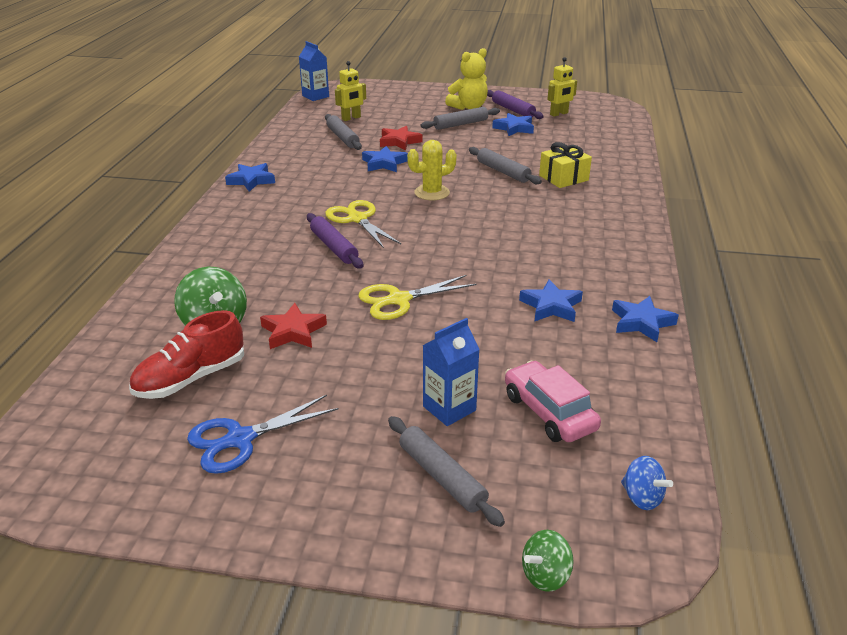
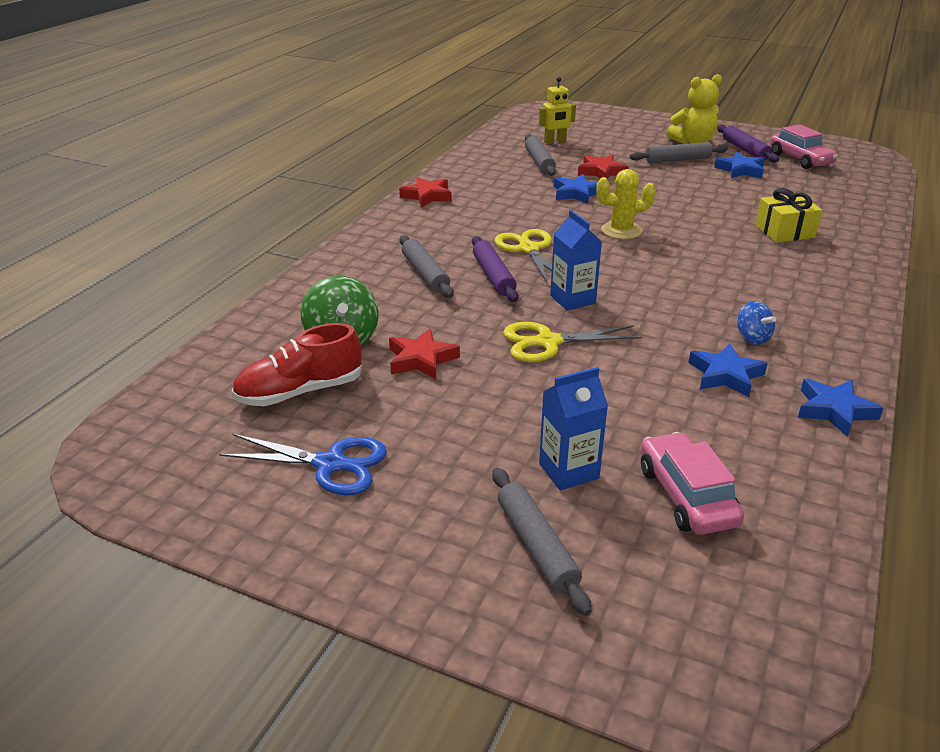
camera: 15 degrees right, 0 degrees up
(240, 439) = (330, 464): blue scissors -> blue scissors turned 150 degrees counterclockwise
(251, 180) = (427, 196): blue star -> red star
(315, 96) = (523, 115): blue carton -> blue carton (572, 299)
(503, 172) = (712, 217): grey rolling pin -> grey rolling pin (425, 274)
(545, 575) = (625, 684): green spinning top -> none
(559, 114) = (800, 159): yellow robot -> pink car
(642, 497) = (773, 618): blue spinning top -> blue spinning top (752, 338)

